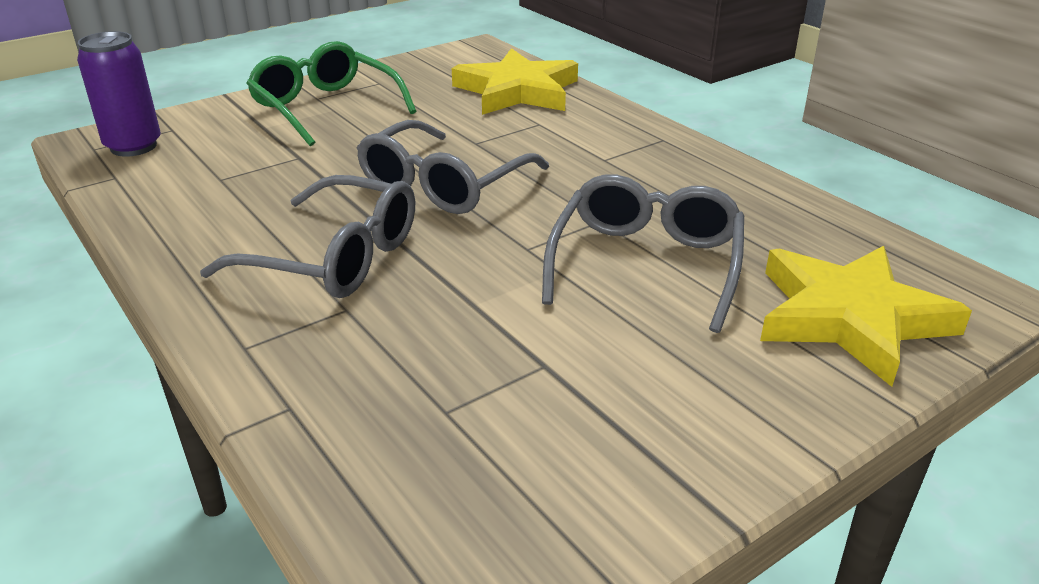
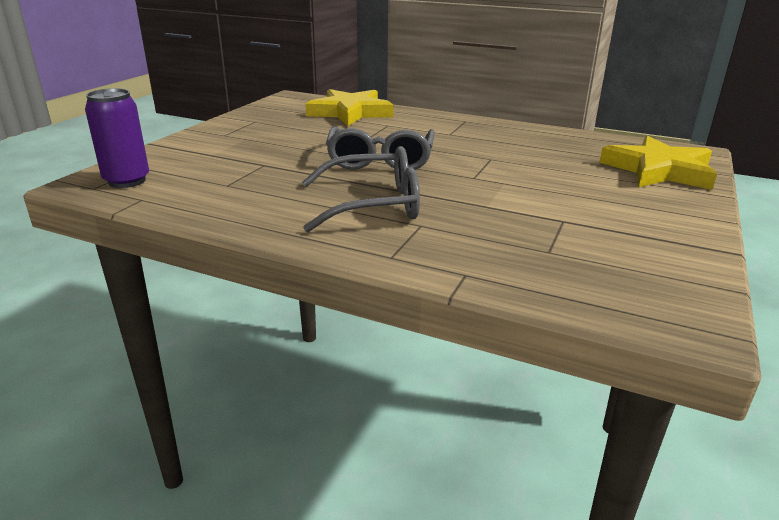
camera: 30 degrees left, 5 degrees down
(325, 107) = (239, 138): green glasses -> none
(646, 263) = (542, 170): grey glasses -> none

